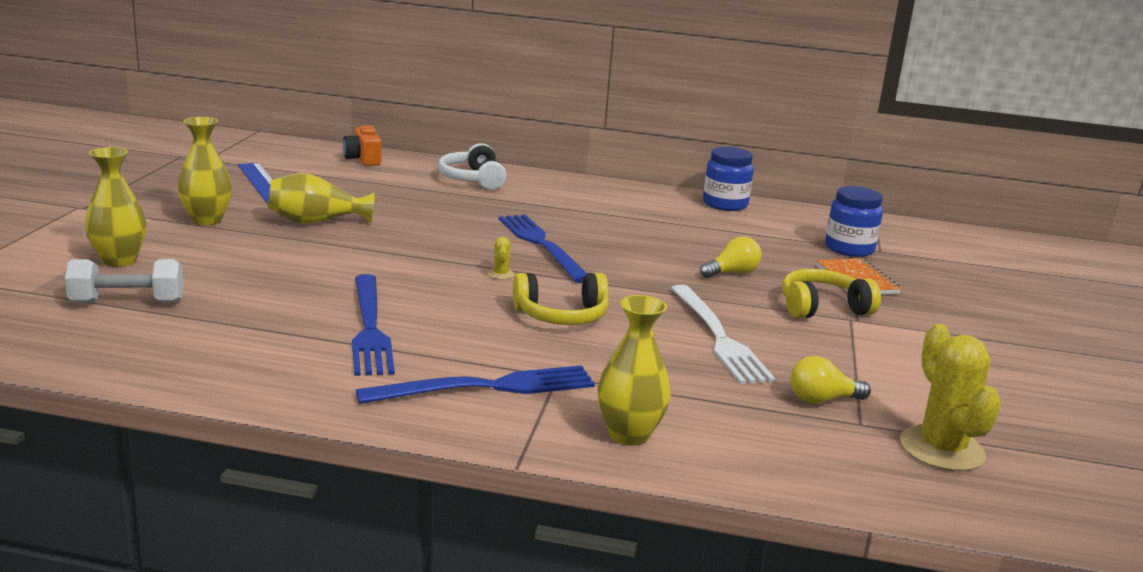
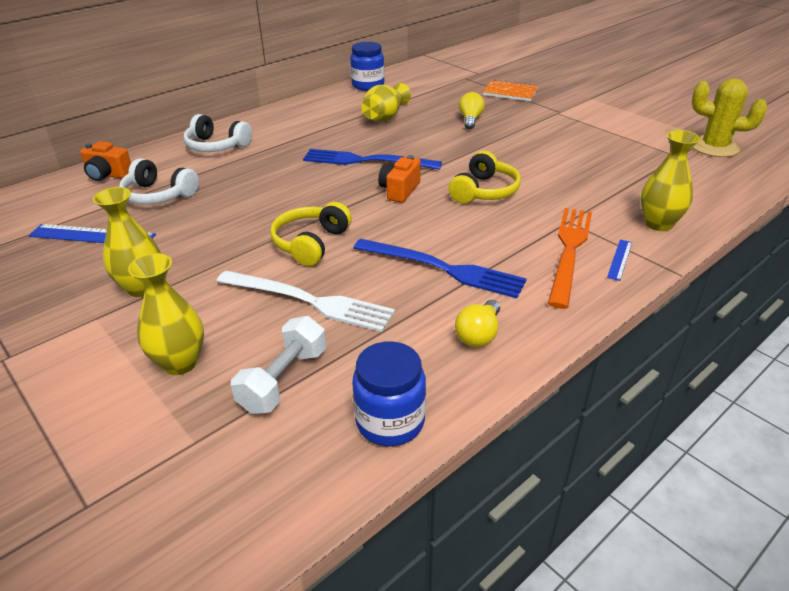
camera: 50 degrees left, 15 degrees up
(316, 222) = (216, 234): yellow vase -> yellow vase (385, 117)
(354, 185) = (158, 195): none -> white headphones
(487, 387) = (569, 251): blue fork -> orange fork
(501, 274) = (399, 190): yellow cactus -> orange camera
(504, 421) = (620, 259): none -> blue ruler
(718, 337) = (552, 154): white fork -> white fork (309, 301)
(822, 308) = (538, 114): yellow headphones -> yellow headphones (311, 243)
(822, 400) = (647, 155): yellow light bulb -> yellow light bulb (479, 335)
(849, 249) = (468, 79): blue jar -> blue jar (390, 421)

